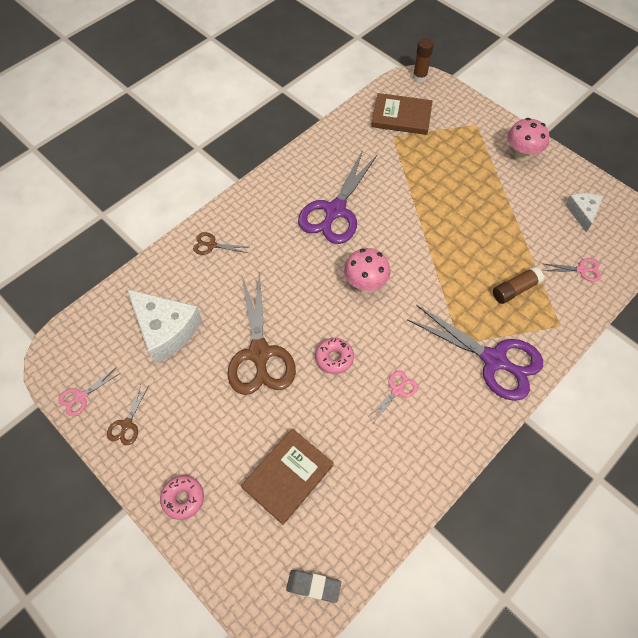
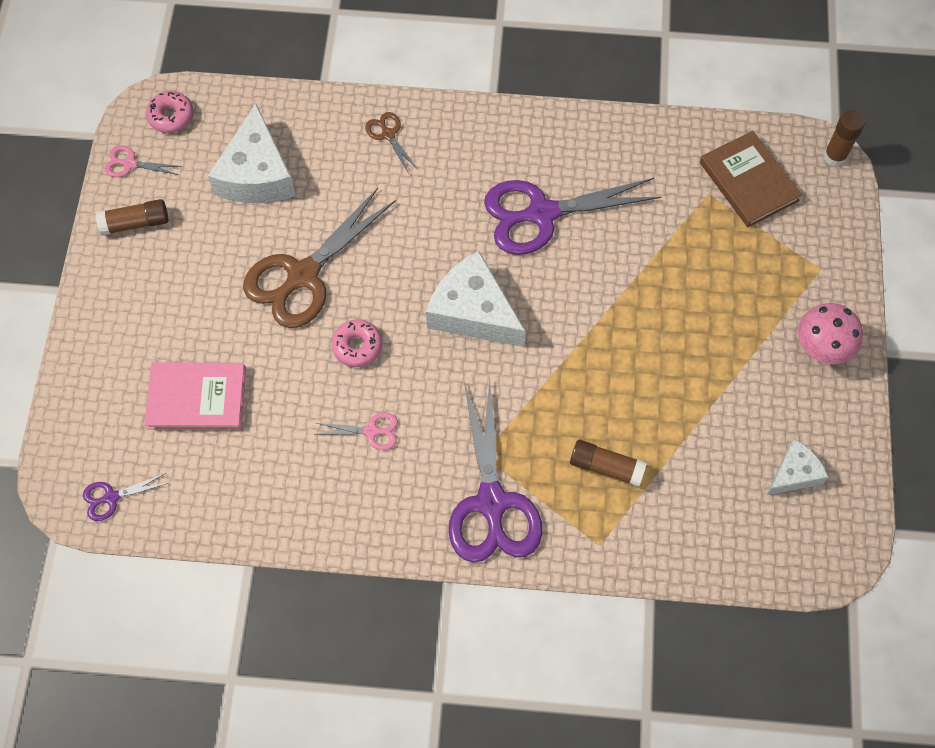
camera: 50 degrees right, 5 degrees up
(127, 424) = (135, 223): brown scissors -> brown glue stick
(183, 498) = (105, 327): pink donut -> pink donut (171, 116)
(288, 476) = (197, 398): brown book -> pink book
(313, 586) = (111, 497): grey eraser -> purple scissors
(365, 284) = (473, 311): pink mushroom -> white cheese
(581, 270) = (702, 522): pink scissors -> none

